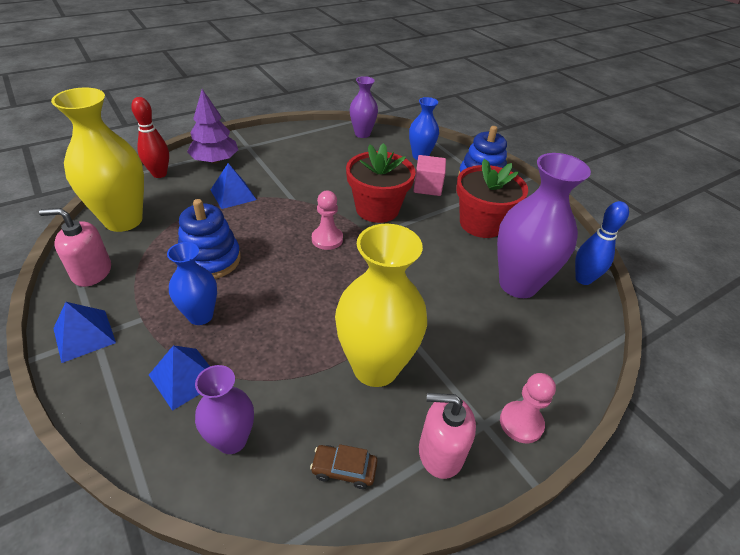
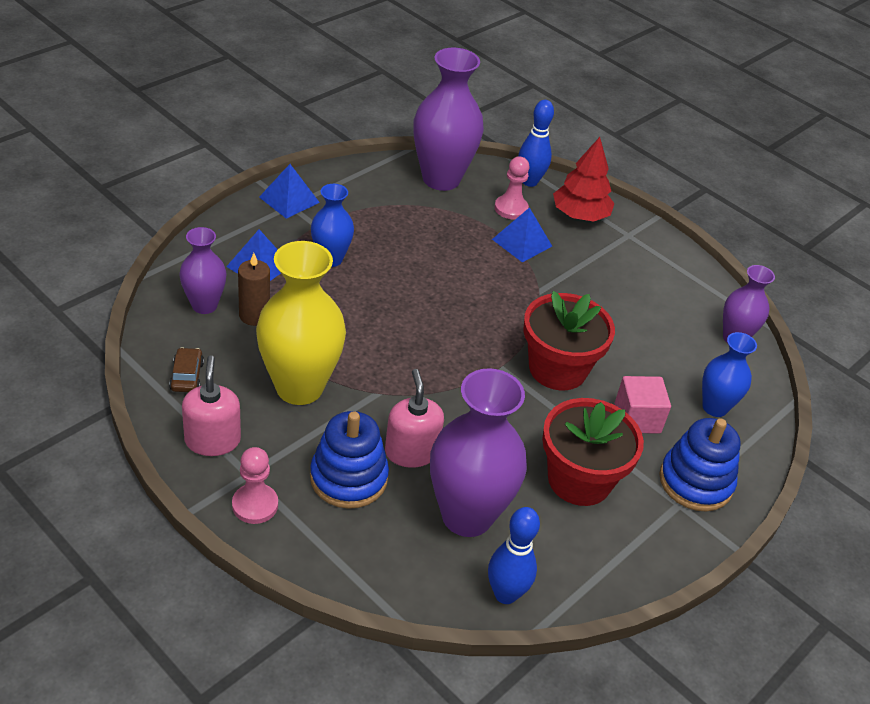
camera: 75 degrees right, 0 degrees up
(92, 272) = (362, 181): pink soap dispenser -> pink soap dispenser (411, 452)
(123, 220) = (441, 179): yellow vase -> purple vase
(159, 174) = (529, 181): red bowling pin -> blue bowling pin
(210, 260) = (407, 249): blue stacking toy -> blue stacking toy (348, 478)
(215, 160) = (580, 215): purple tree -> red tree
(264, 392) = (254, 315): none -> brown candle
(327, 239) = (477, 330): pink pawn -> pink pawn (511, 208)

